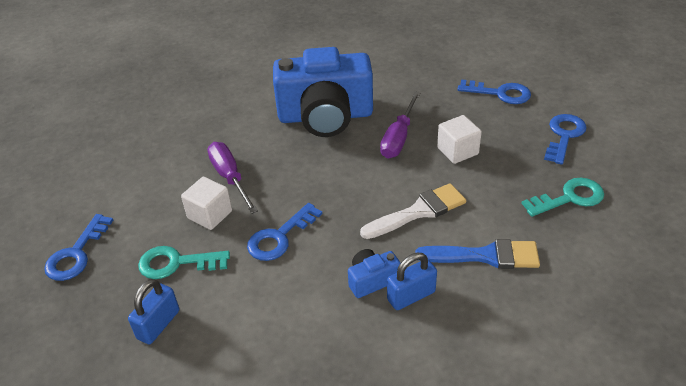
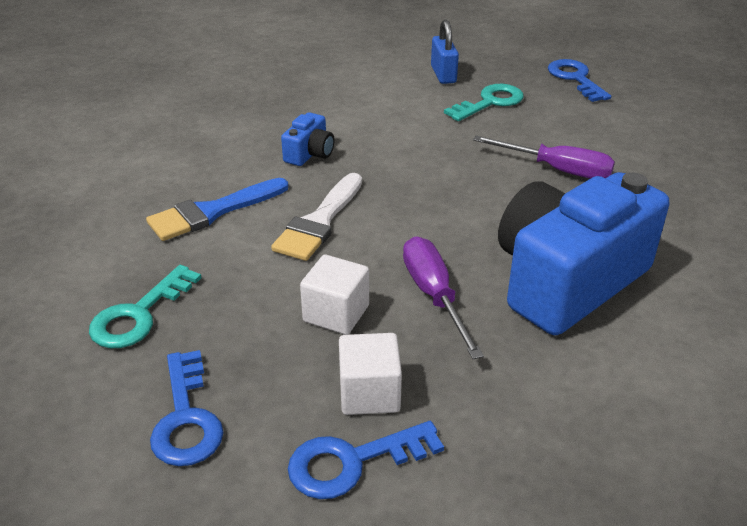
camera: 140 degrees right, 5 degrees down
(210, 215) = (521, 137): white cube -> white cube (369, 393)
(280, 237) = (432, 148): blue key -> none
(411, 296) = (263, 157): blue padlock -> none

